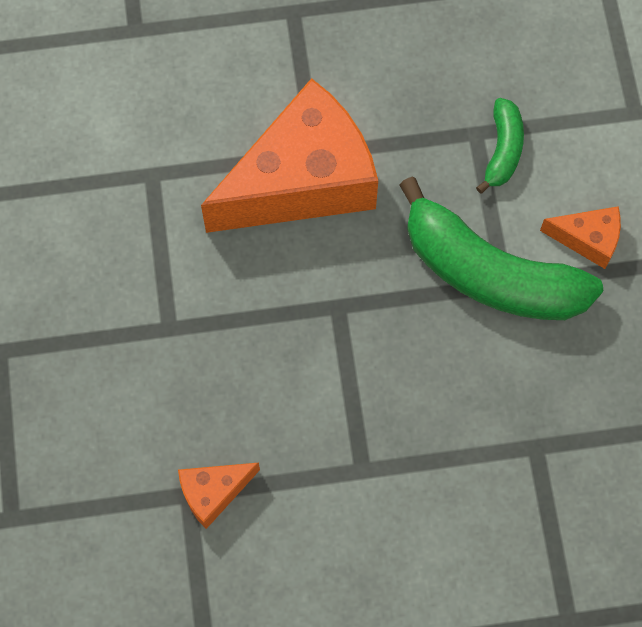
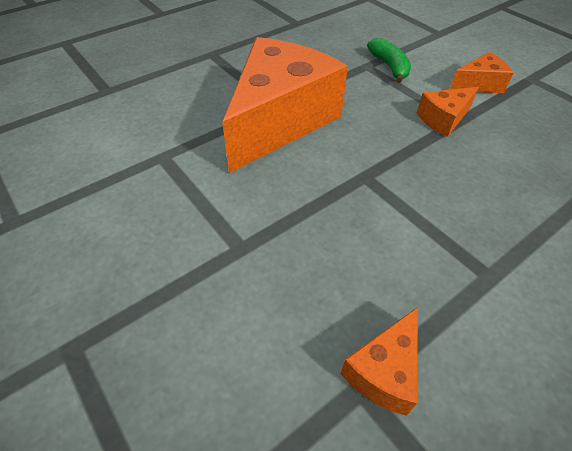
camera: 30 degrees left, 20 degrees down
(490, 273) = (443, 119): green banana -> orange cheese

